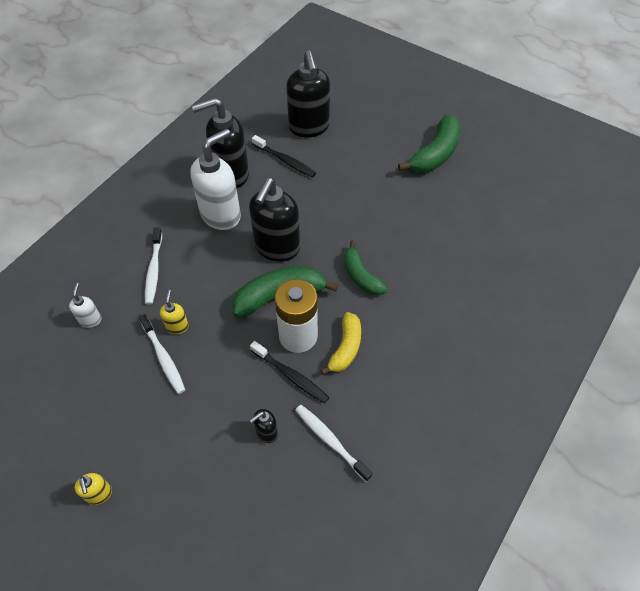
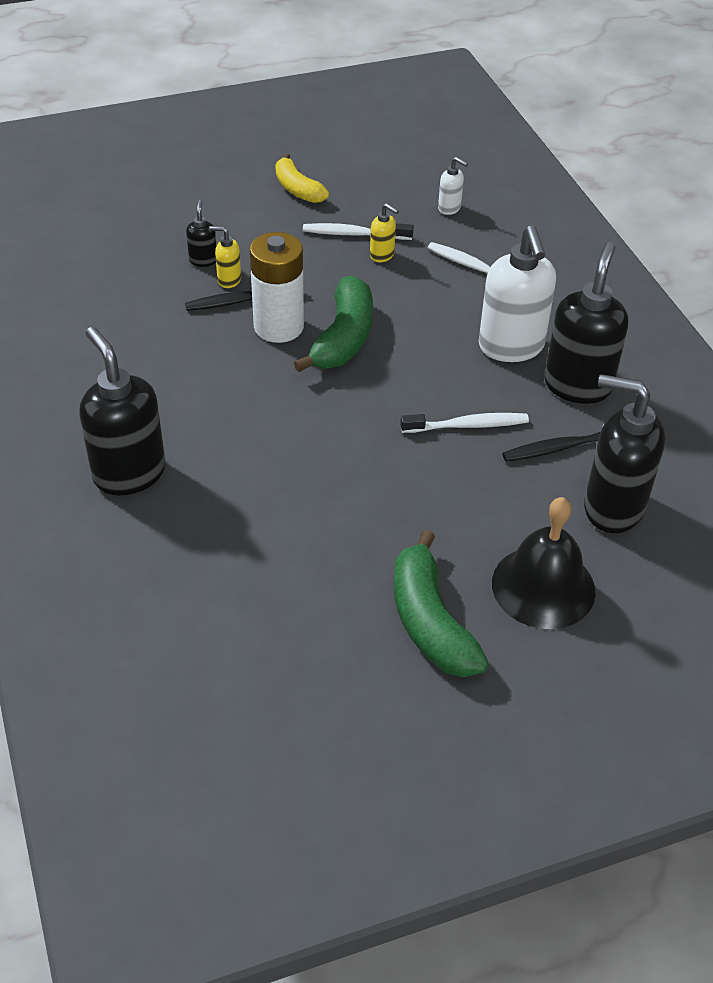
camera: 125 degrees right, 10 degrees down
(99, 494) = (261, 159): yellow soap dispenser -> yellow soap dispenser (228, 280)
(277, 248) = (413, 368): black soap dispenser -> black soap dispenser (129, 473)
(330, 441) = (146, 292): white toothbrush -> white toothbrush (467, 425)
(345, 348) = (225, 352): yellow banana -> yellow banana (297, 189)
(361, 276) = (300, 414): green banana -> none
(378, 129) = (543, 586): none -> black bell

